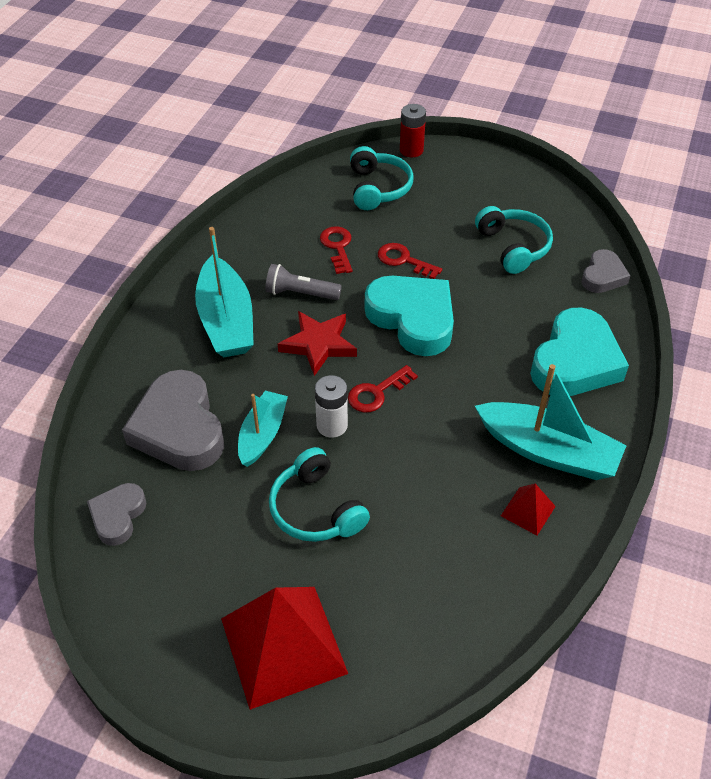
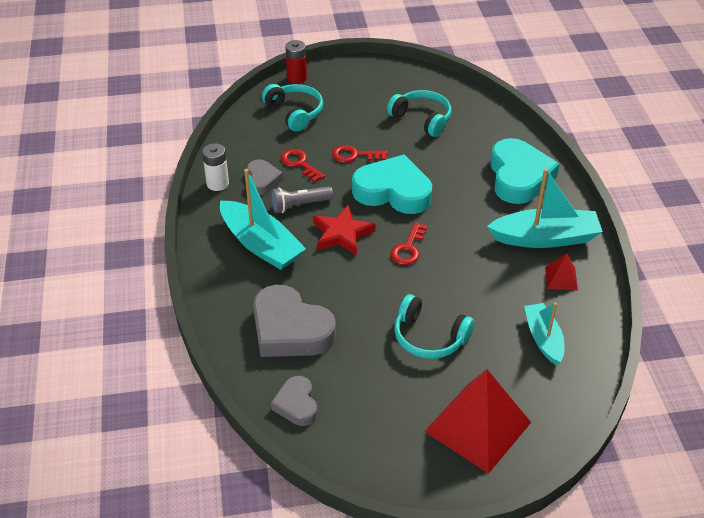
camera: 30 degrees left, 5 degrees down
(262, 434) = (353, 307): turquoise boat -> turquoise boat (543, 338)
(332, 425) = (395, 281): white battery -> white battery (217, 183)
(603, 276) = (494, 116): grey heart -> grey heart (262, 180)

